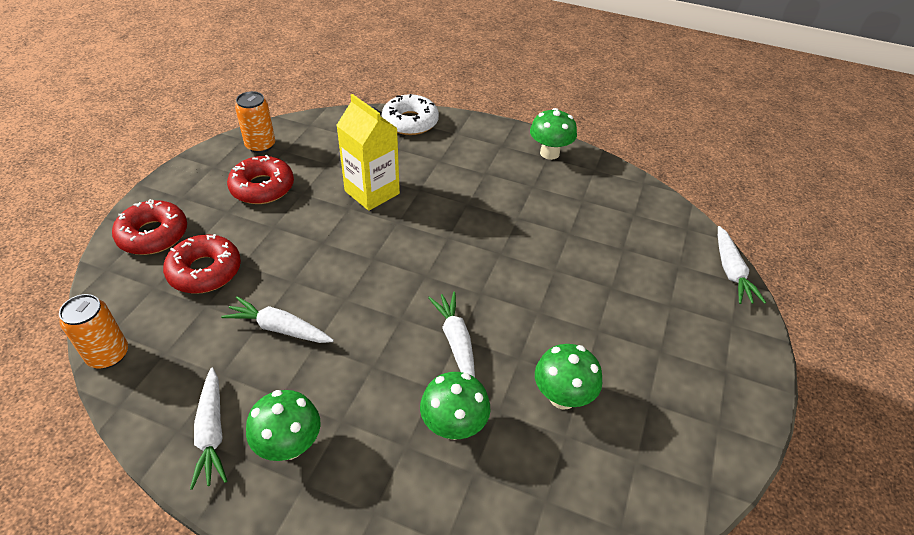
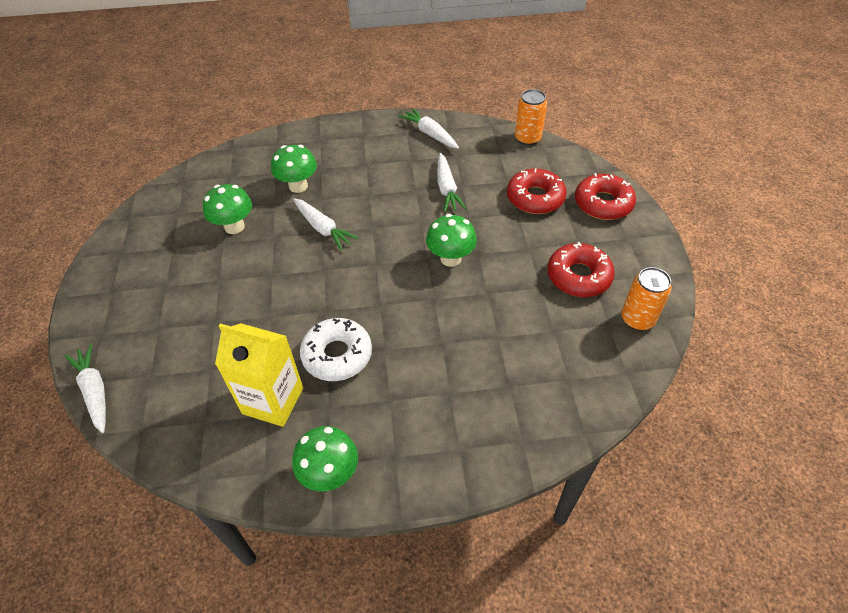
camera: 155 degrees right, 5 degrees up
(279, 328) = (447, 188): white carrot -> white carrot turned 90 degrees clockwise
(289, 445) = (384, 145): green mushroom -> green mushroom (450, 258)
(372, 192) = (482, 318): yellow carton -> yellow carton (273, 401)
(410, 122) = (527, 438): white donut -> white donut (337, 355)

